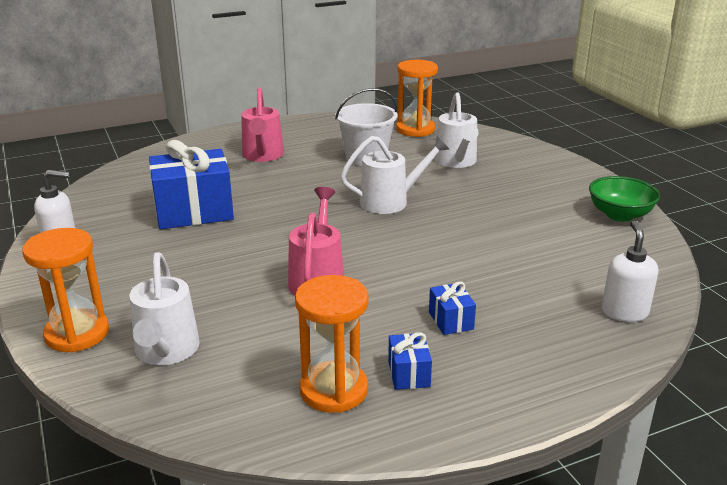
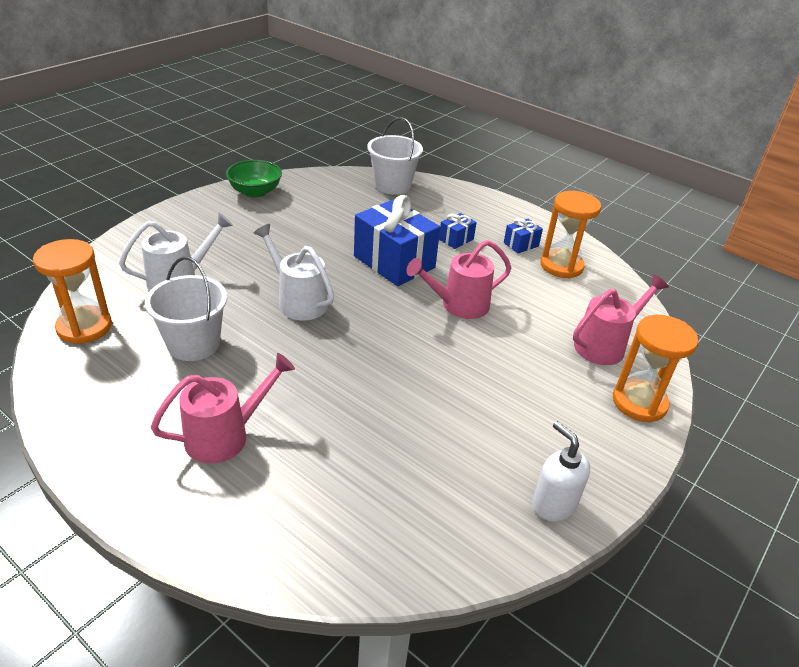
camera: 120 degrees left, 10 degrees up
(166, 352) = (605, 345): white watering can -> pink watering can
(194, 212) = (408, 430): blue gift -> blue gift (394, 262)
(624, 312) = (392, 185): white soap dispenser -> white bucket

